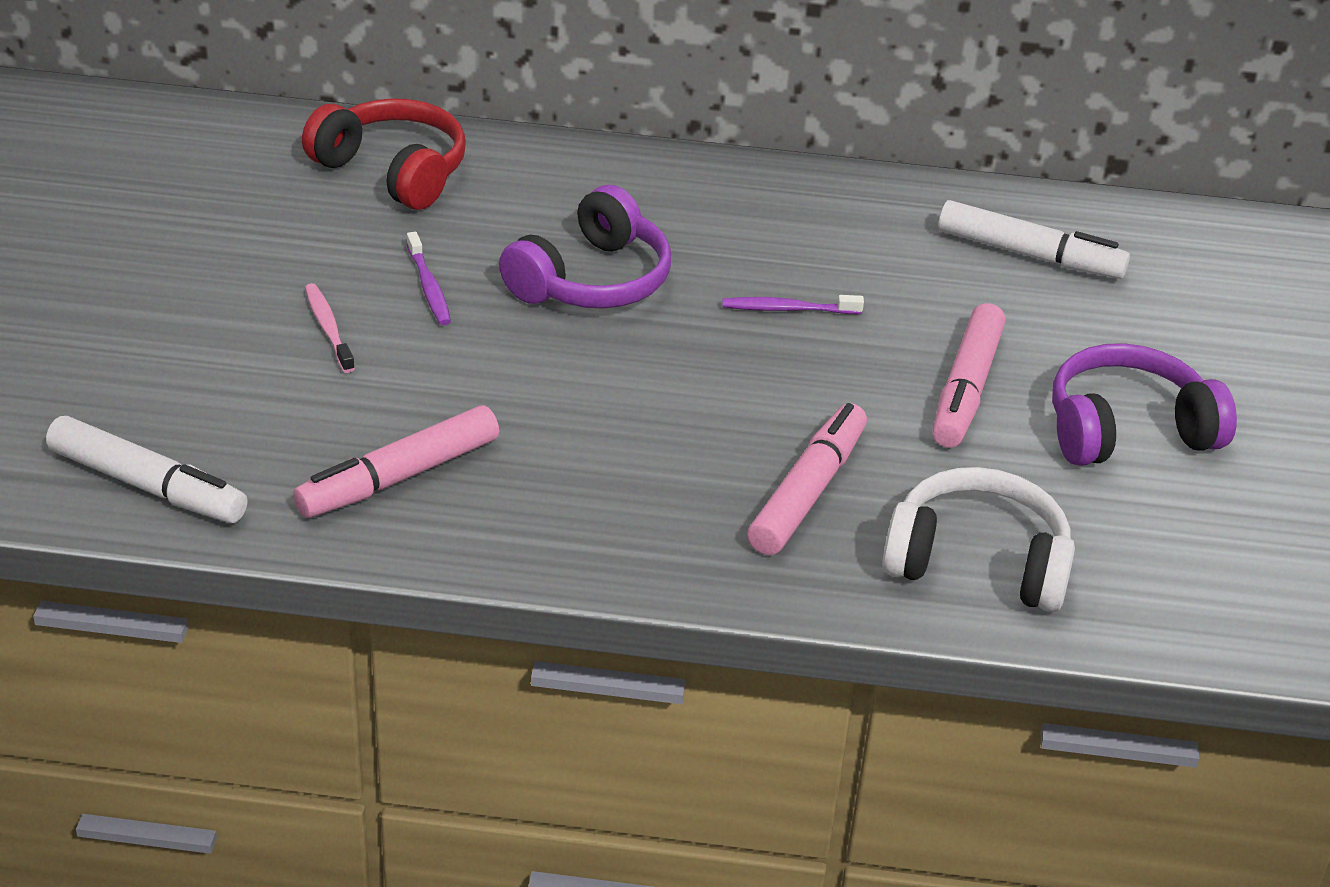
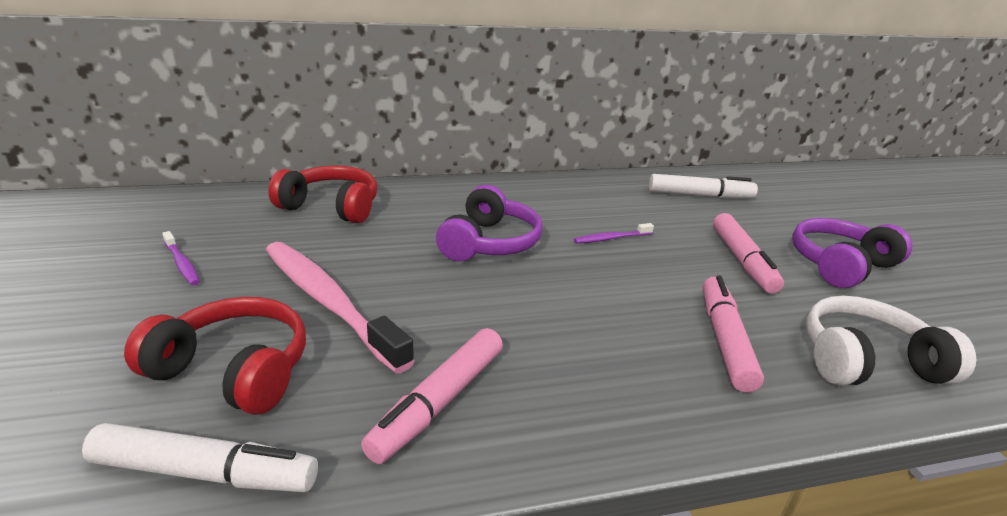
camera: 20 degrees left, 10 degrees down
(197, 390) = (234, 370): none -> red headphones
(328, 328) = (328, 302): pink toothbrush -> pink toothbrush, size x2.34
(429, 287) = (388, 263): purple toothbrush -> purple toothbrush (182, 263)

